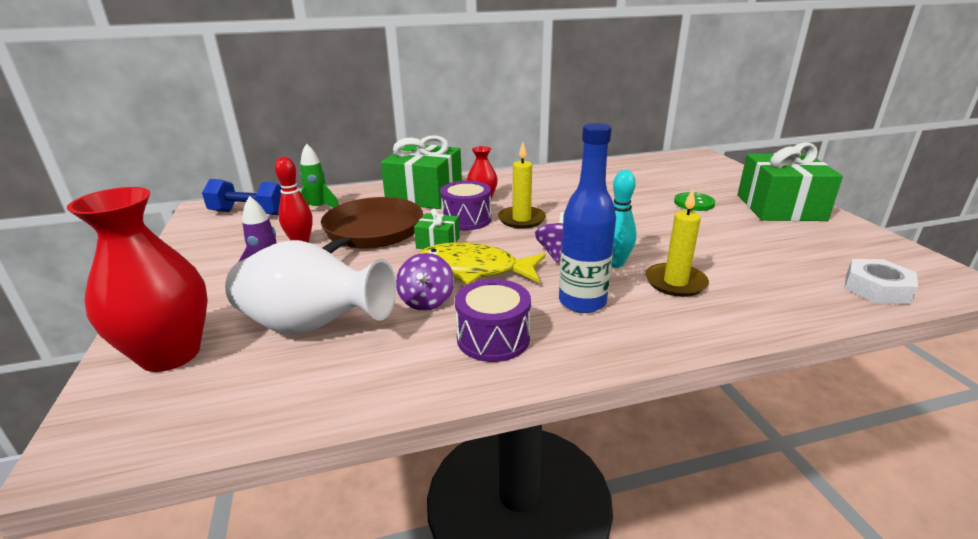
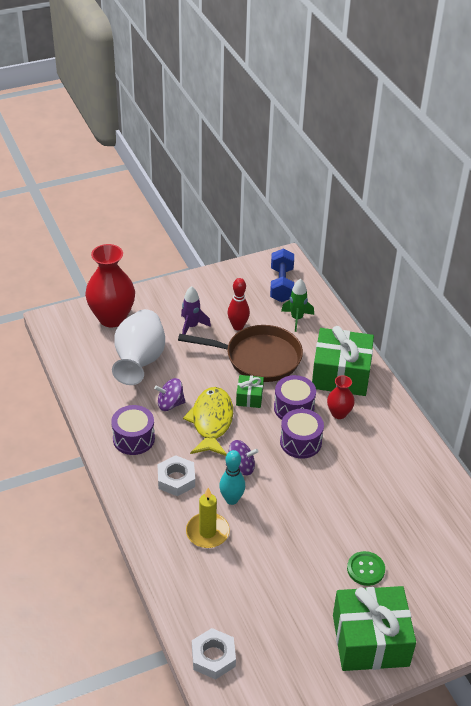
camera: 80 degrees right, 15 degrees up
(521, 219) = (300, 442): yellow candle -> purple drum
(582, 302) = (176, 479): blue bottle -> white nut

